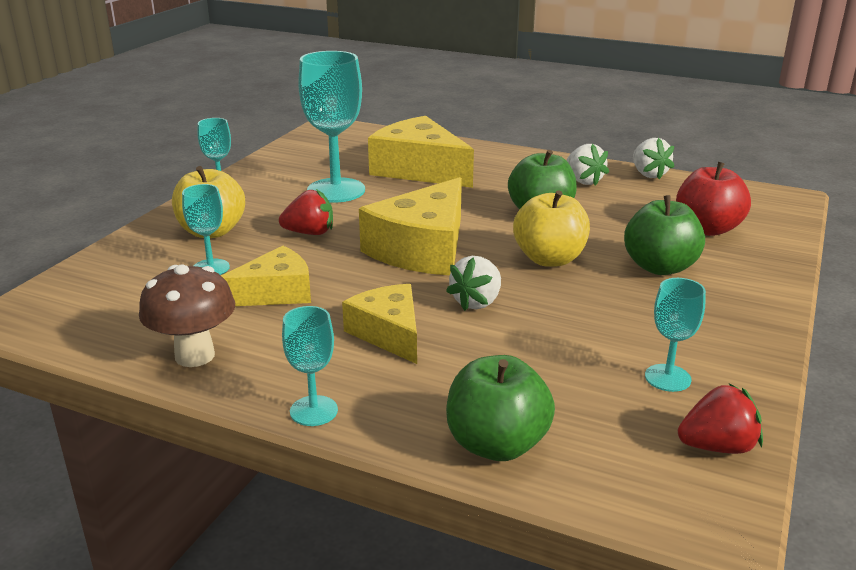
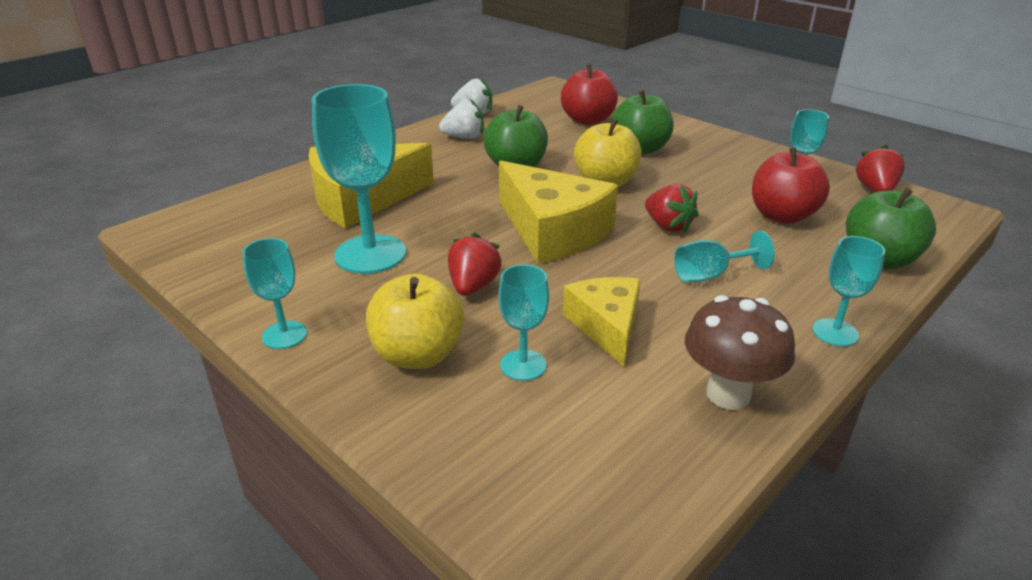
camera: 70 degrees left, 5 degrees up
(389, 333) = (710, 275): yellow cheese -> turquoise goblet
(477, 302) = (668, 226): white strawberry -> red strawberry
(561, 370) = (782, 216): none -> red apple

